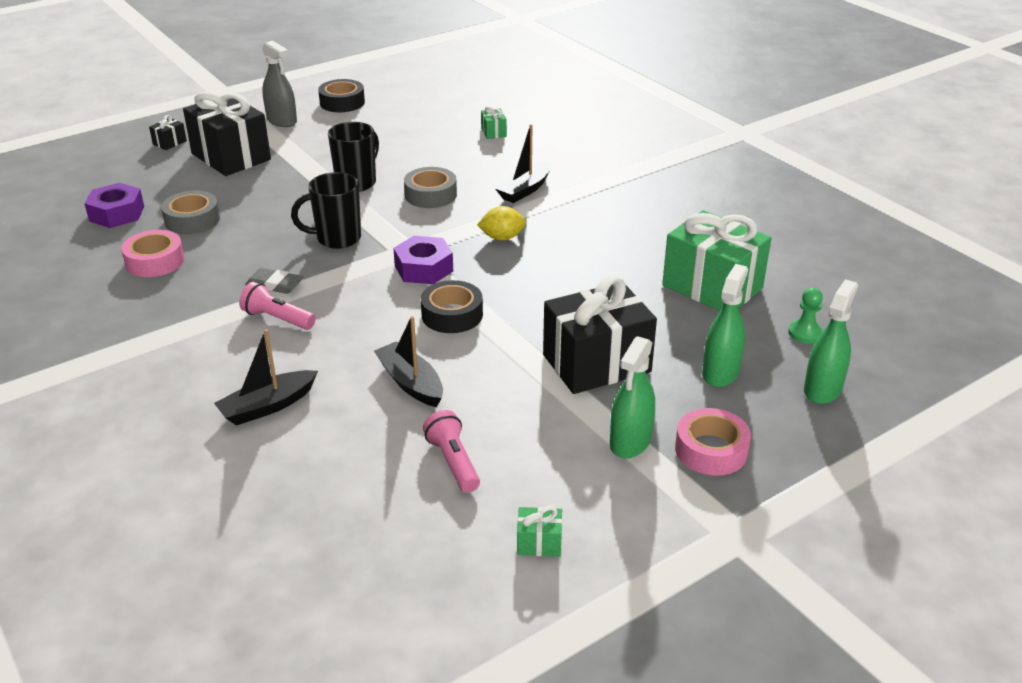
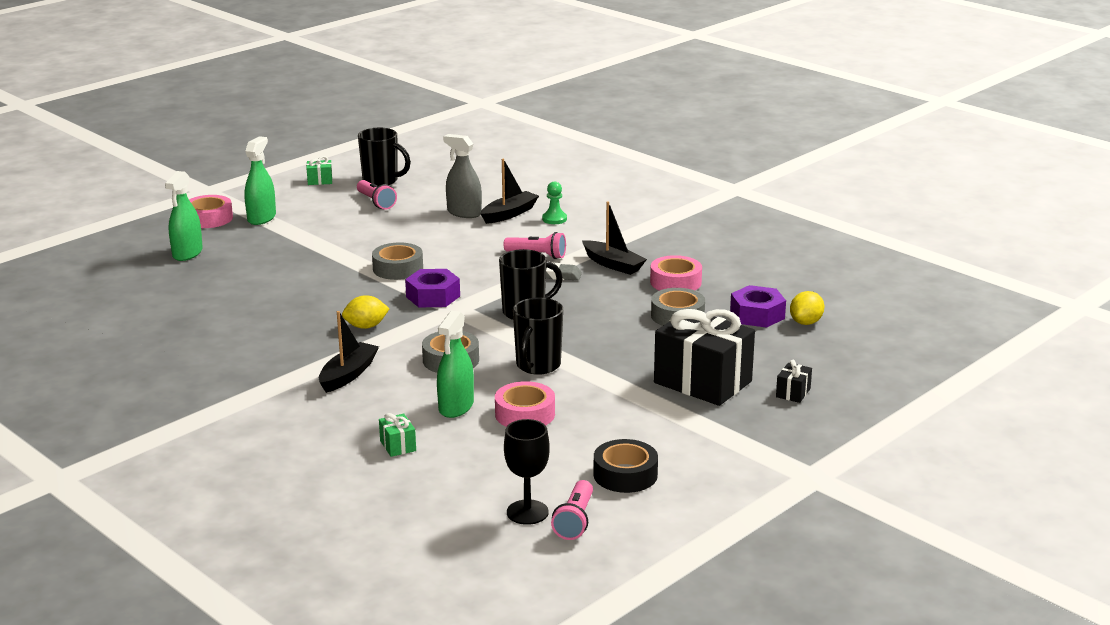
camera: 170 degrees right, 10 degrees down
(82, 201) = (806, 322): none -> yellow lemon
(282, 121) = (684, 436): grey spray bottle -> grey spray bottle (464, 213)
(389, 145) = (525, 414): none -> pink tape
(391, 82) = (575, 521): none -> pink flashlight
(410, 383) = (416, 231): black boat -> black boat (613, 264)
(419, 89) = (527, 512): none -> black goblet
(432, 527) = (381, 181): none -> black mug
(452, 315) = (398, 268): black tape -> grey tape
(596, 363) = (280, 251): black gift -> none
(712, 287) = (172, 304): green gift -> none
(805, 333) = (108, 280): green pawn -> green pawn (554, 219)
(822, 389) = (115, 251): green spray bottle -> green spray bottle (456, 407)

